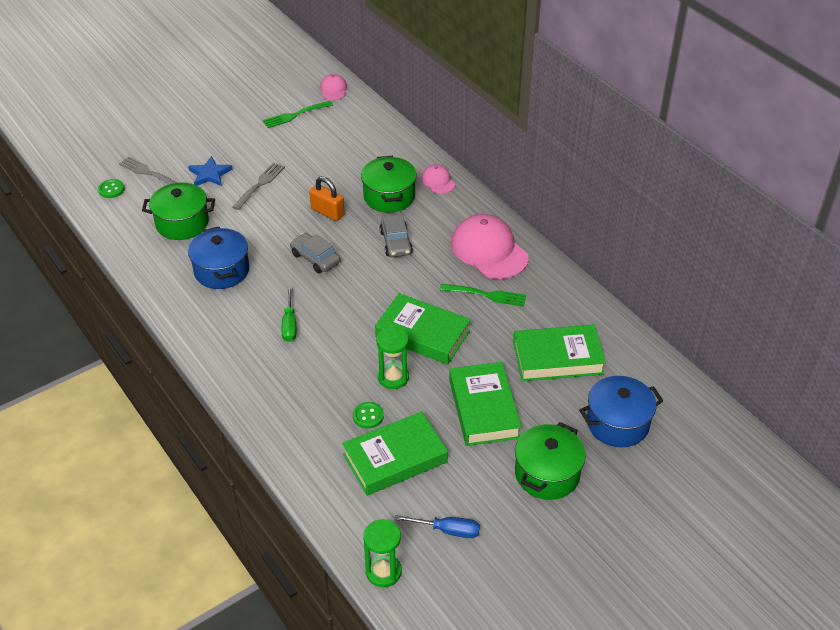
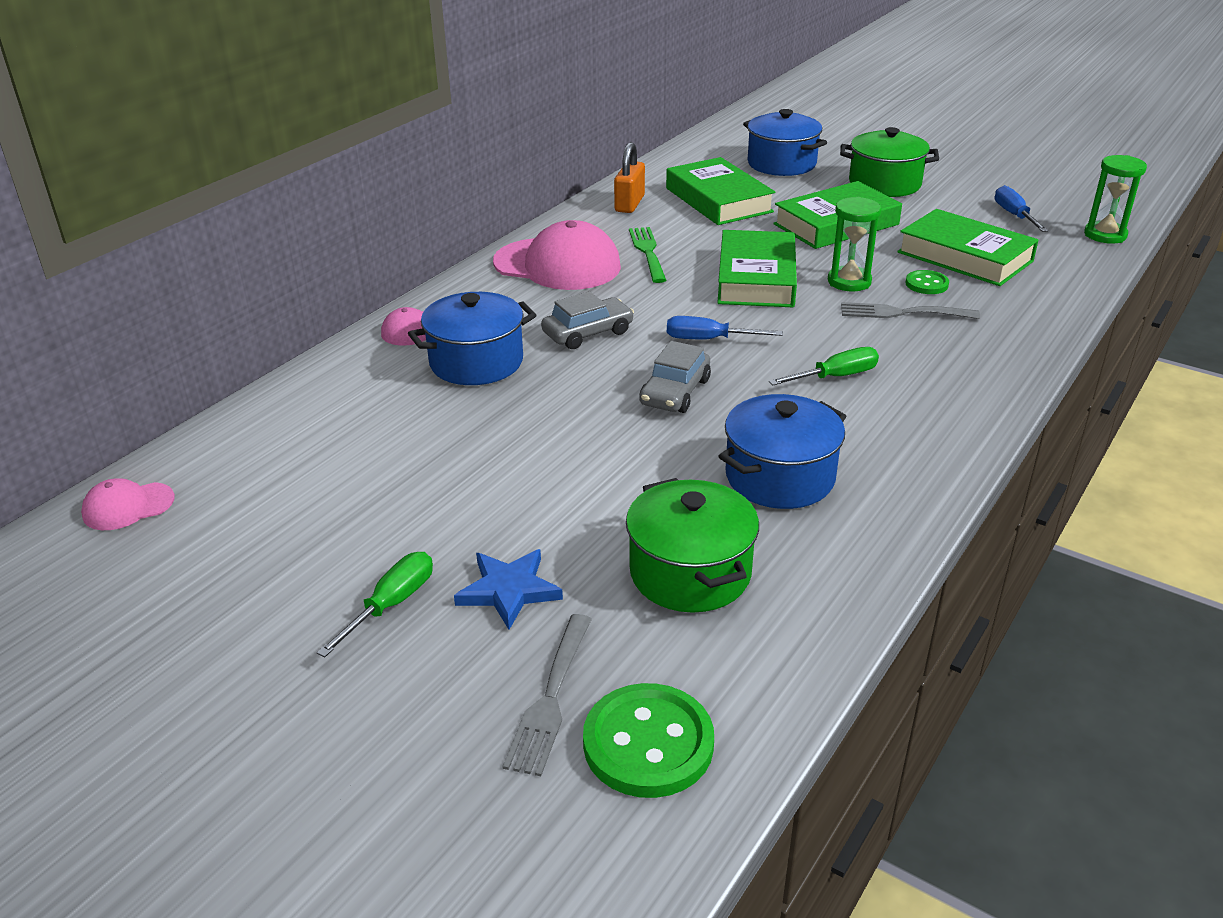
camera: 110 degrees left, 10 degrees down
(111, 189) = (648, 743): green button -> green button, size x1.83
(225, 145) = (391, 604): none -> green screwdriver
(259, 185) = (512, 508): grey fork -> grey fork (903, 313)
(296, 115) = (241, 532): green fork -> none
(327, 212) = (551, 410): orange padlock -> orange padlock (629, 204)
(360, 287) = (708, 339): none -> blue screwdriver
(389, 196) = (476, 362): green pot -> blue pot
(489, 250) = (557, 265): pink cap -> pink cap turned 105 degrees counterclockwise

